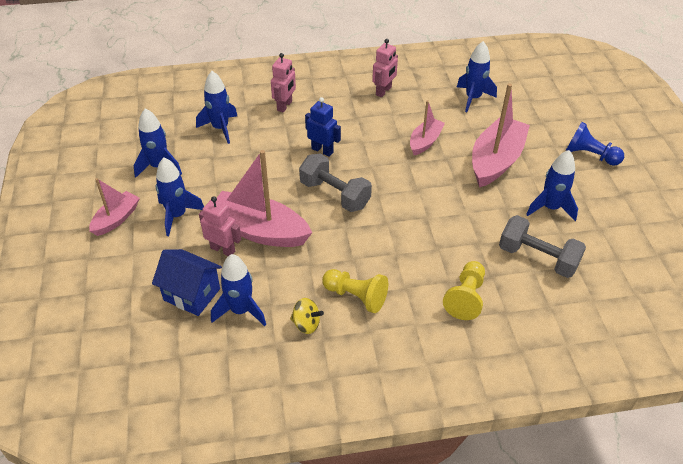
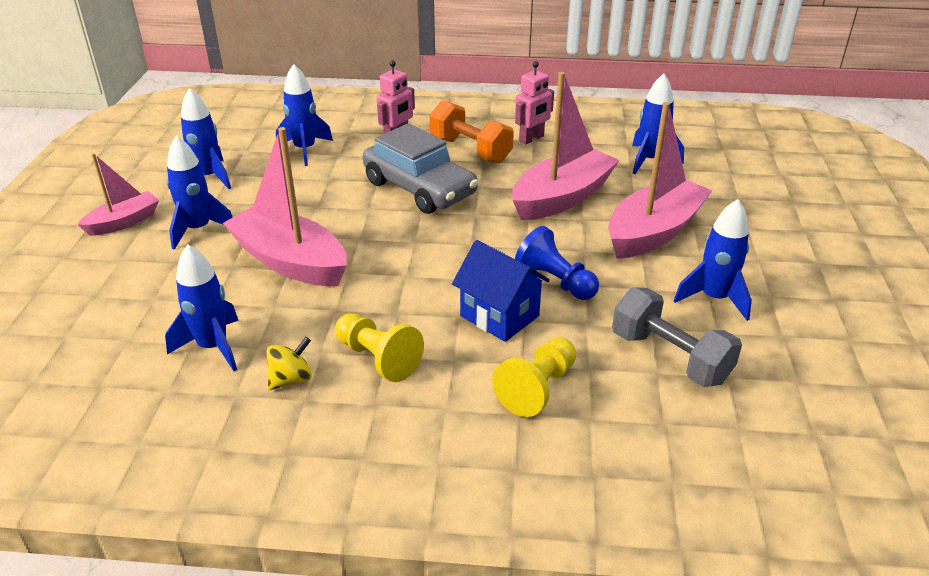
camera: 15 degrees right, 10 degrees down
(192, 294) = (162, 317): blue house -> blue house (499, 316)
(223, 249) = (232, 274): pink robot -> none
(306, 324) = (291, 379): yellow spinning top -> yellow spinning top turned 75 degrees counterclockwise
(322, 150) = (420, 188): blue robot -> grey car
(334, 194) = (411, 237): grey dumbbell -> none
(344, 109) = (470, 150): none -> orange dumbbell
(425, 142) = (562, 197): pink boat -> pink boat, size x1.77
(590, 155) = (798, 245): blue pawn -> blue pawn (555, 281)

